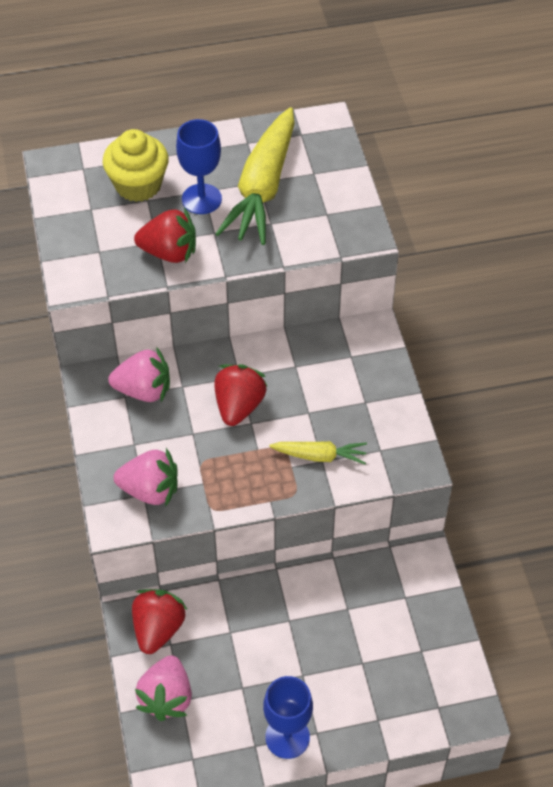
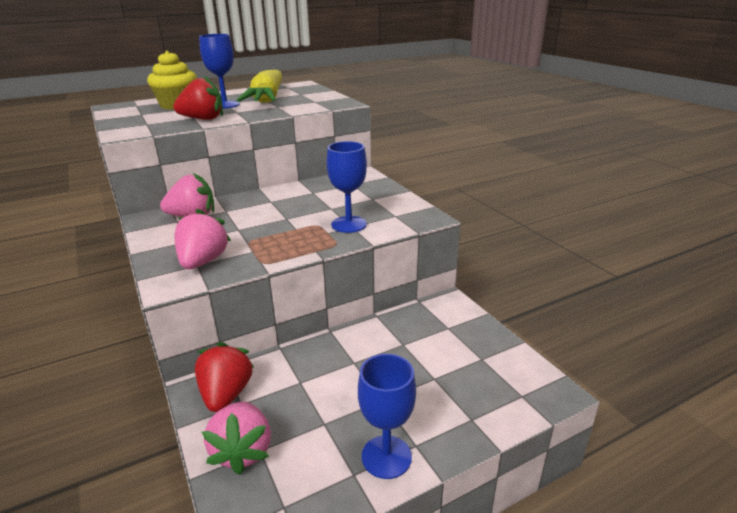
camera: 15 degrees left, 25 degrees down
(150, 490) = (203, 261): pink strawberry -> pink strawberry turned 75 degrees counterclockwise
(239, 406) = (274, 212): red strawberry -> none
(320, 456) = (349, 224): yellow carrot -> blue goblet

